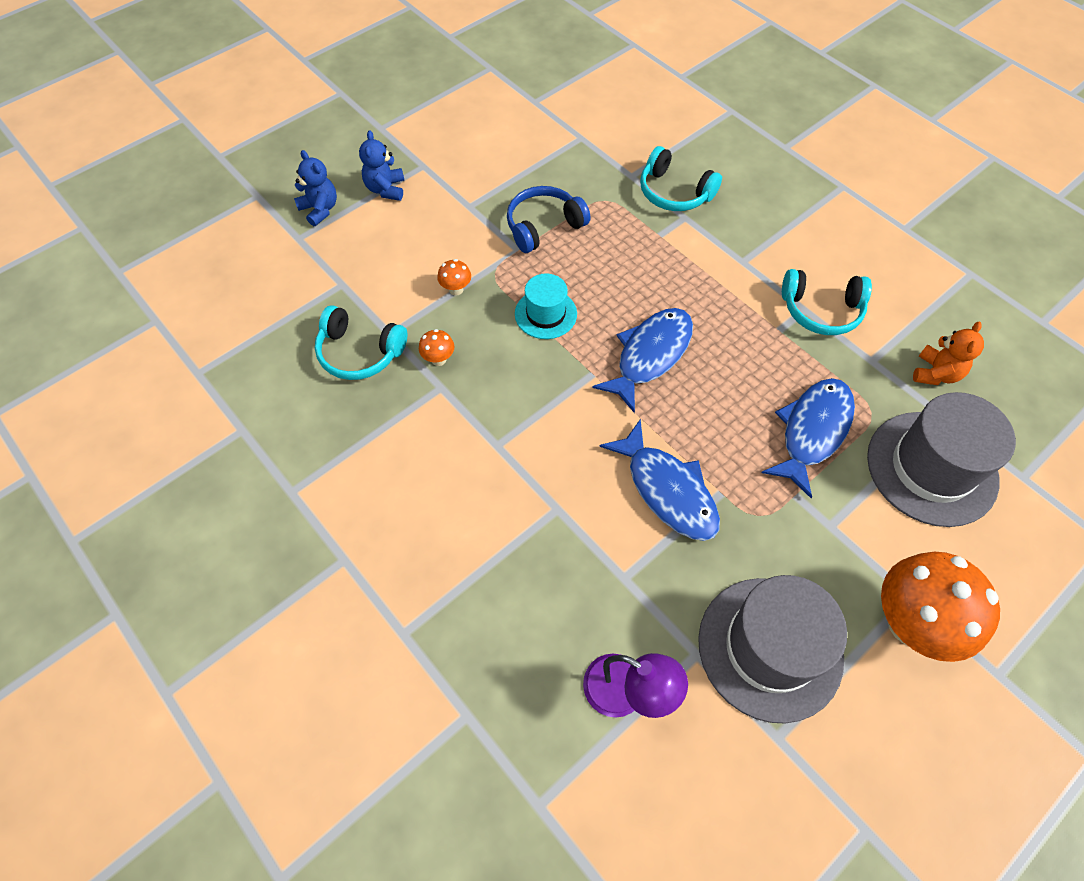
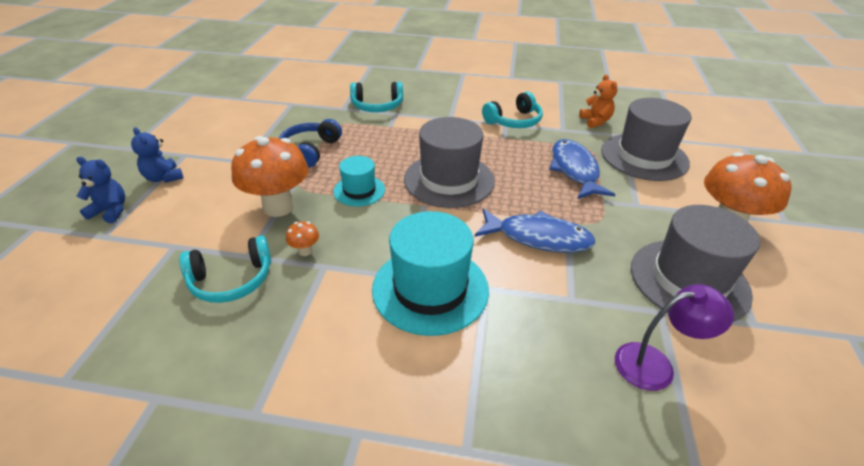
camera: 40 degrees left, 20 degrees down
(456, 289) = (278, 207): orange mushroom -> orange mushroom, size x2.43
(508, 474) = (430, 289): none -> turquoise hat
(650, 355) = (449, 180): blue fish -> grey hat

